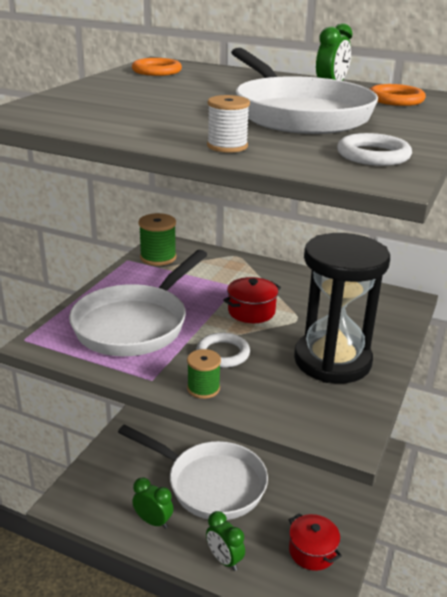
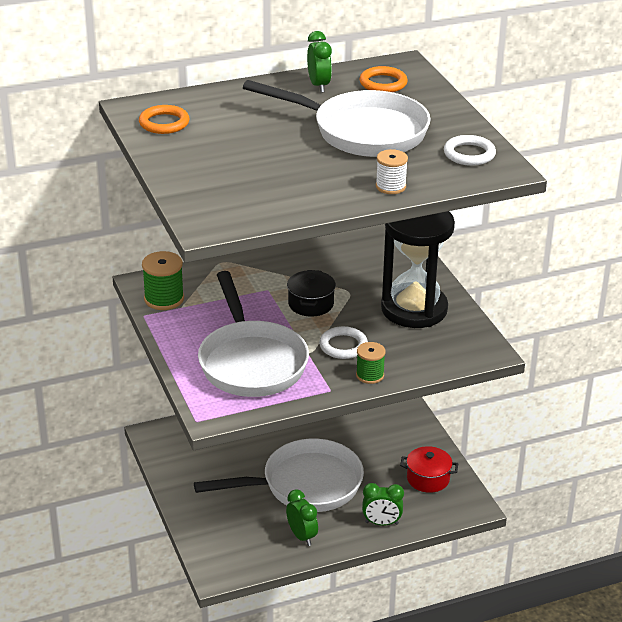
camera: 45 degrees left, 5 degrees up
(153, 521) = (302, 536): green clock -> green clock turned 75 degrees clockwise
(251, 311) = (311, 304): red pot -> black pot

